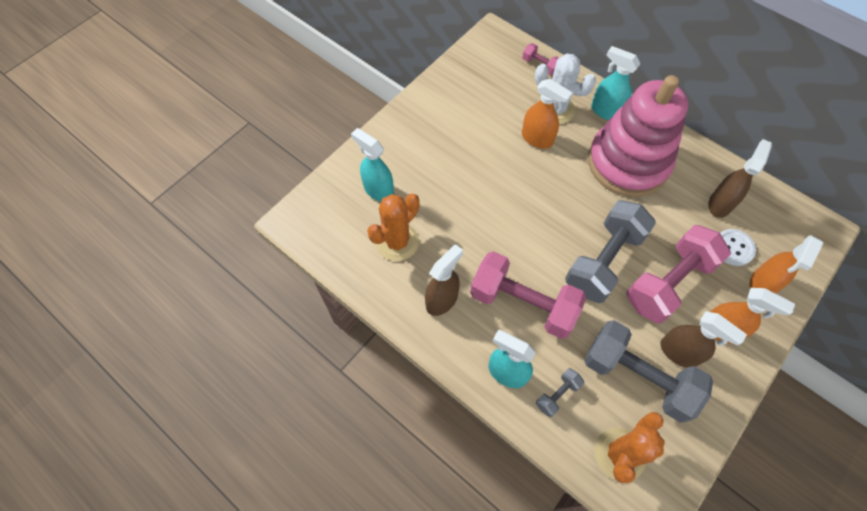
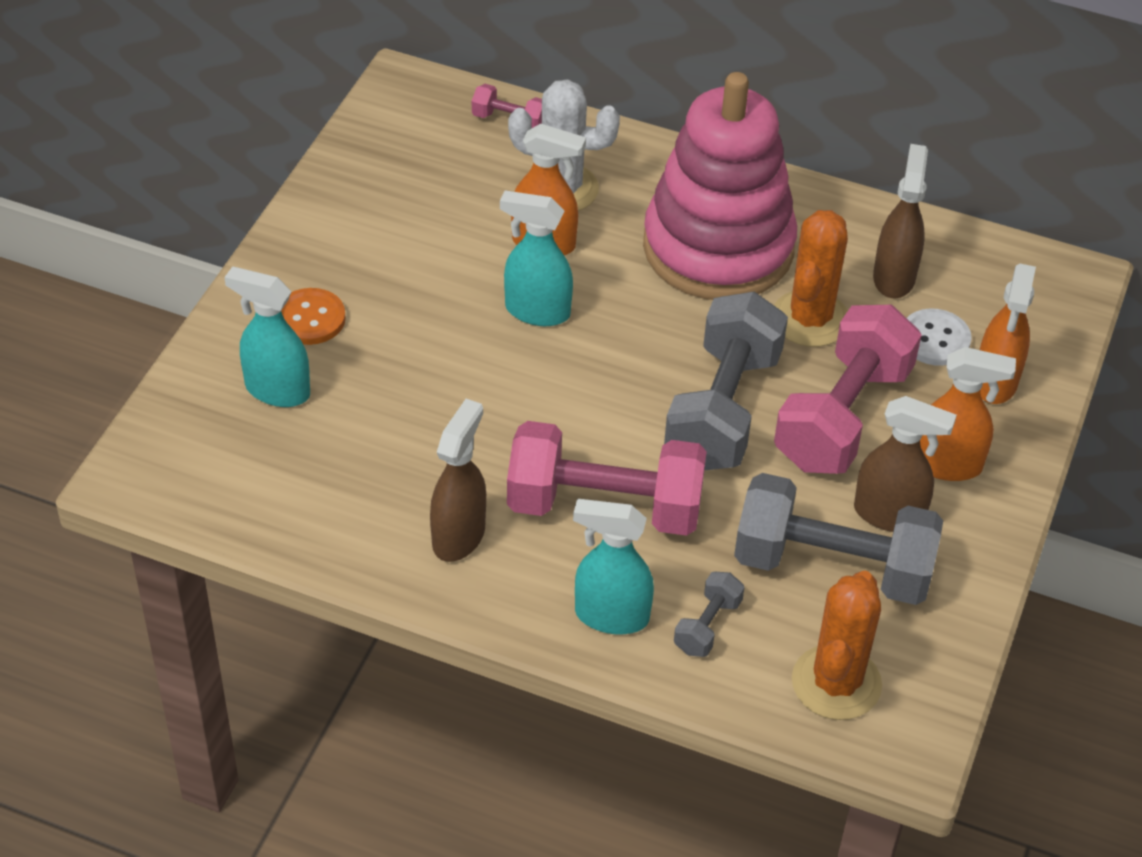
camera: 20 degrees left, 15 degrees down
(397, 242) = (344, 465): orange cactus -> orange cactus (810, 319)
(407, 153) = (310, 319): none -> orange button
(605, 111) = (653, 173): turquoise spray bottle -> turquoise spray bottle (536, 311)

